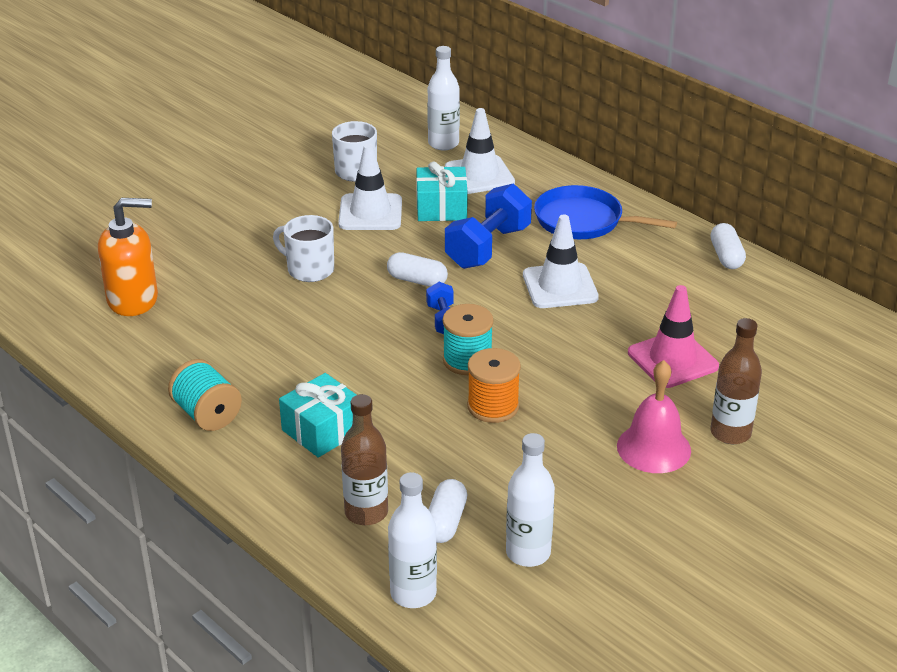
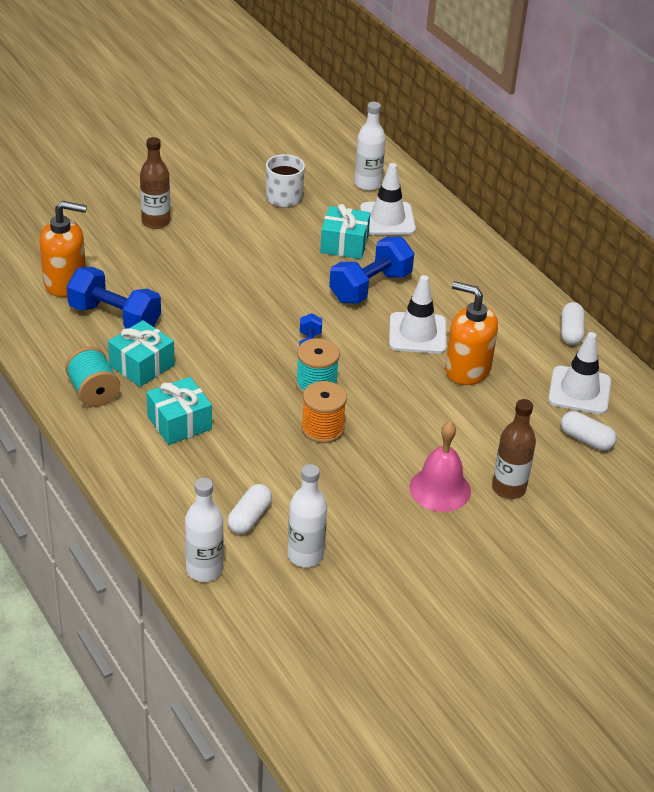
camera: 10 degrees right, 5 degrees up
(205, 327) = (115, 317): none -> blue dumbbell
(255, 374) = (142, 365): none -> turquoise gift
(309, 269) = (215, 281): white mug -> none
(366, 512) = (190, 497): brown bottle -> brown bottle (156, 222)
(370, 213) = (283, 238): white traffic cone -> white traffic cone (579, 390)
(417, 280) = (300, 307): white capsule -> white capsule (586, 439)
(583, 221) = (460, 277): blue pan -> none
(630, 314) = (467, 369): none -> orange soap dispenser
(672, 360) = (486, 416): pink traffic cone -> none

